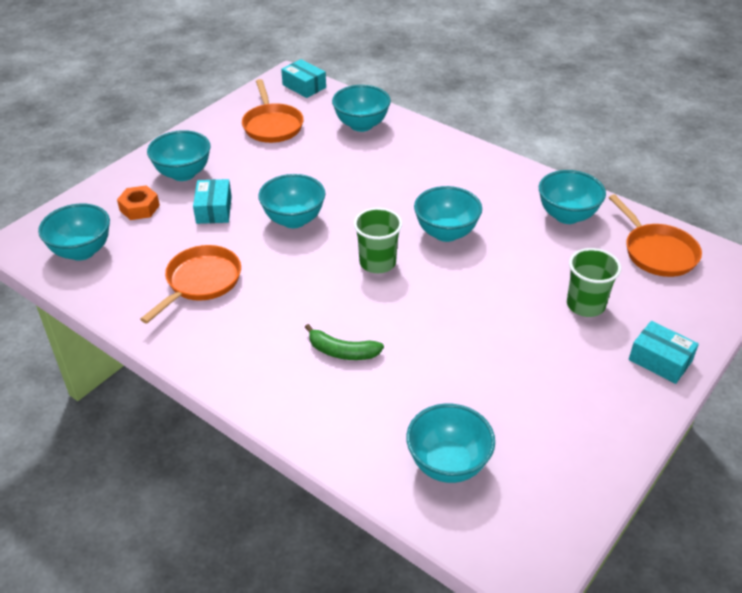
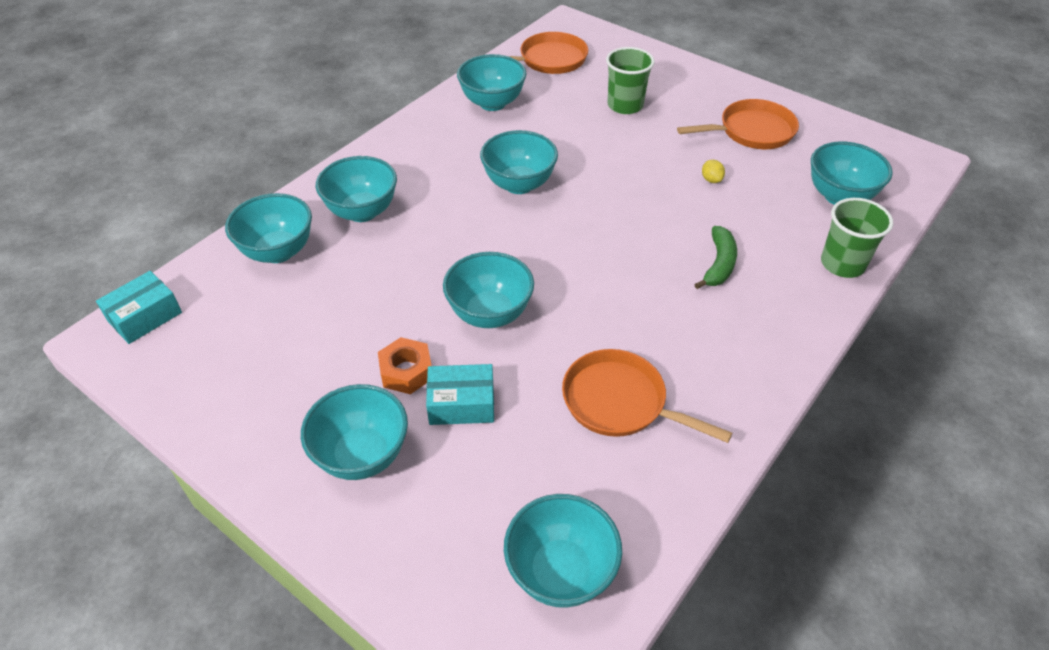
camera: 90 degrees left, 5 degrees up
(139, 208) = (450, 505): orange nut -> orange nut (406, 371)
(272, 125) = (250, 350): orange pan -> orange pan (751, 131)
(377, 263) = (572, 237): green cup -> green cup (842, 264)
(405, 156) = (362, 211): none -> turquoise bowl
(466, 360) = (711, 180): none -> yellow lemon
(660, 360) = (687, 76): turquoise box -> none

